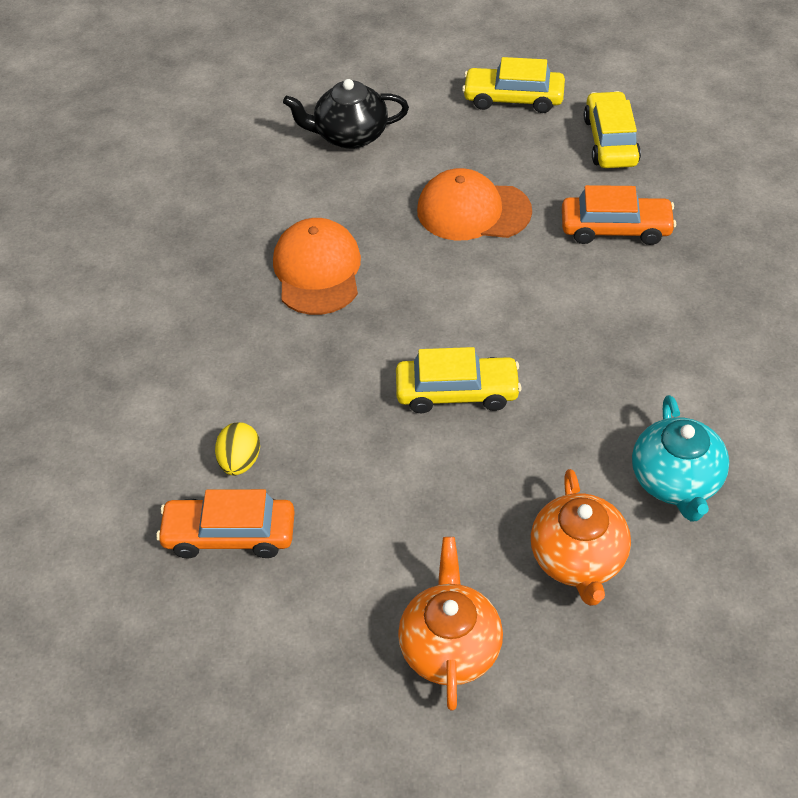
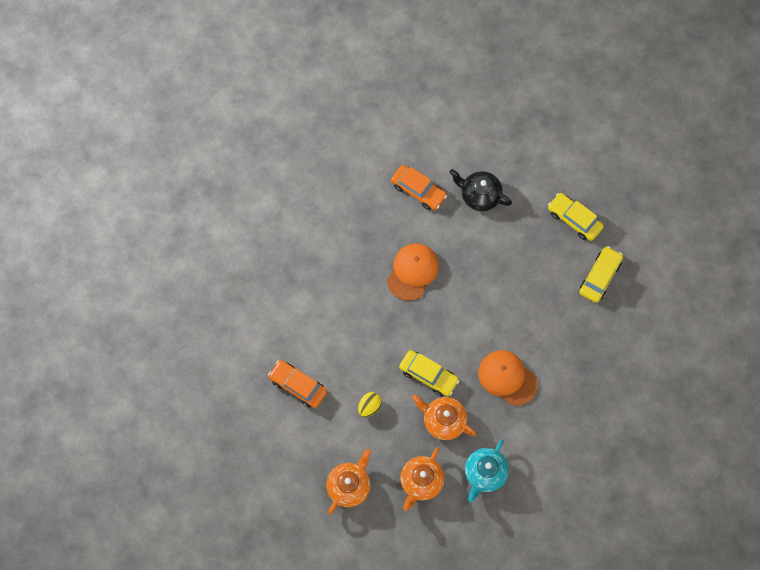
camera: 30 degrees right, 20 degrees up
(240, 461) = (321, 354): yellow egg -> yellow egg (369, 407)
(473, 211) = (504, 280): orange cap -> orange cap (507, 378)
(537, 443) = (443, 420): none -> orange teapot
(615, 229) = (560, 331): orange car -> orange car (418, 190)

